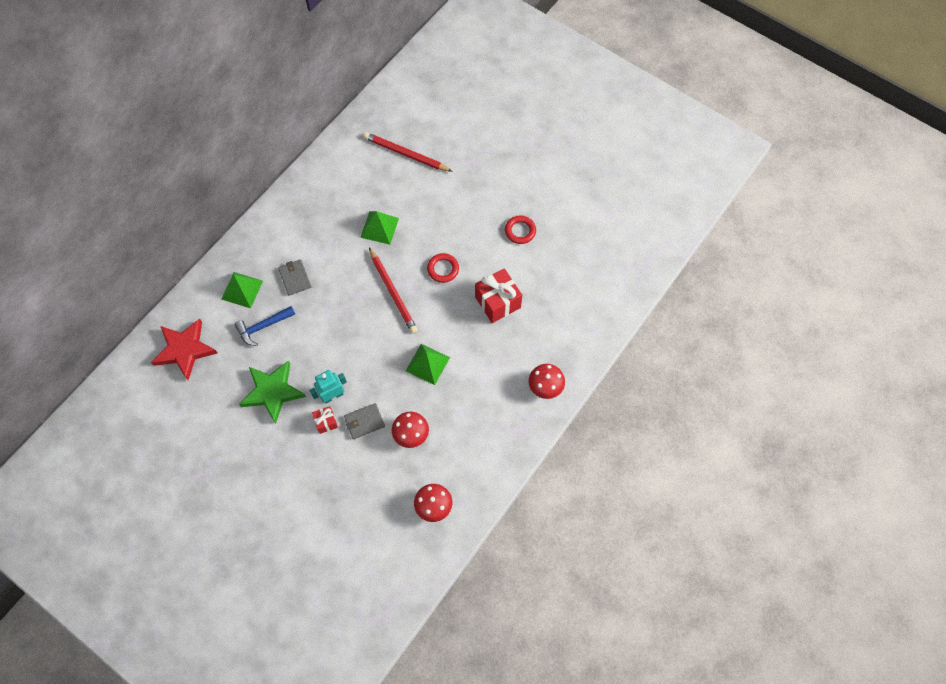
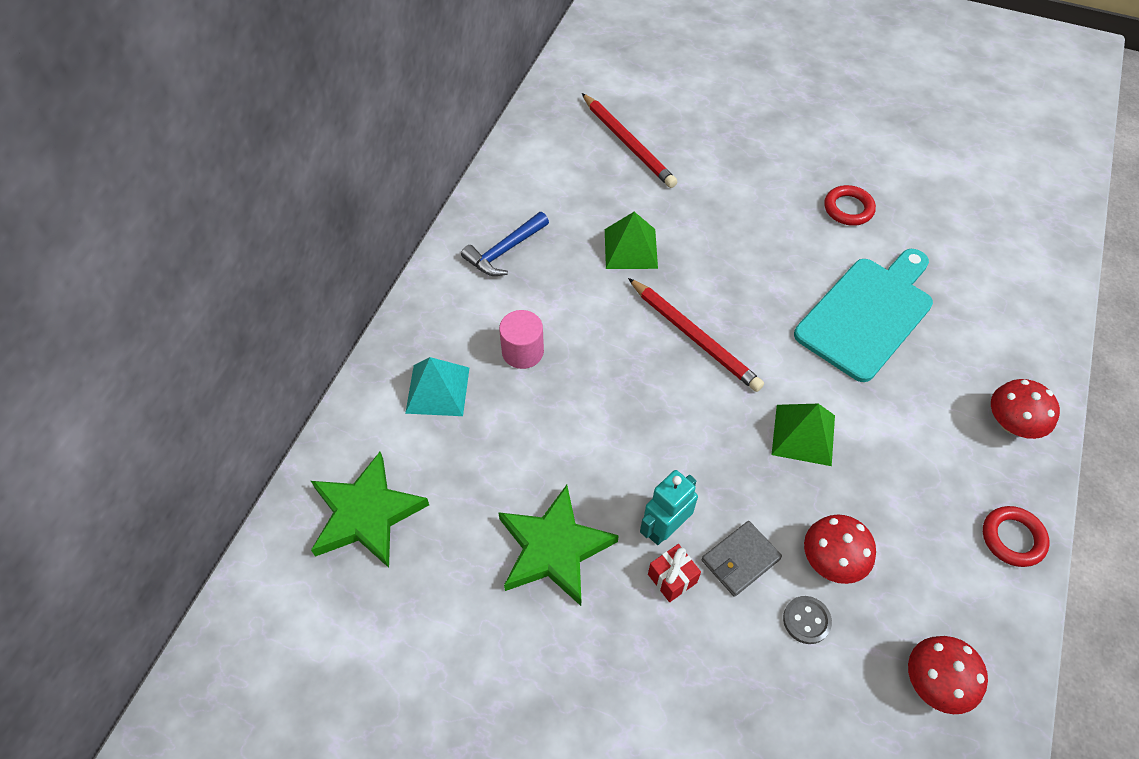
camera: 15 degrees left, 10 degrees down
(185, 350) = (366, 514): red star -> green star
(242, 289) = (437, 390): green pyramid -> turquoise pyramid
(263, 327) = (496, 441): blue hammer -> blue hammer (504, 251)
(295, 278) = (522, 351): grey wallet -> pink cylinder
(384, 460) = (806, 620): none -> grey button
(406, 154) = (627, 143): red pencil -> red pencil turned 135 degrees counterclockwise
(443, 269) = (758, 286): red ring -> red ring (1012, 538)
(497, 302) = (867, 314): red gift -> turquoise cutting board

